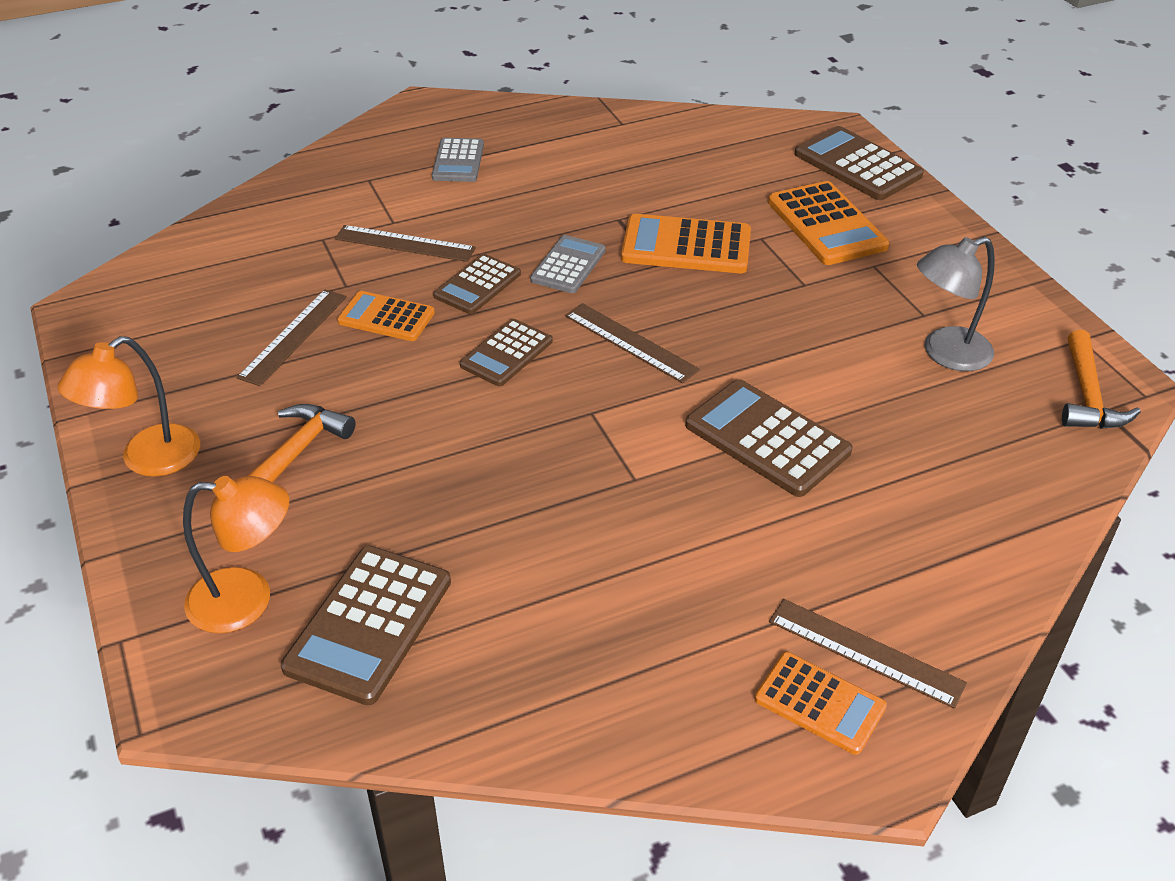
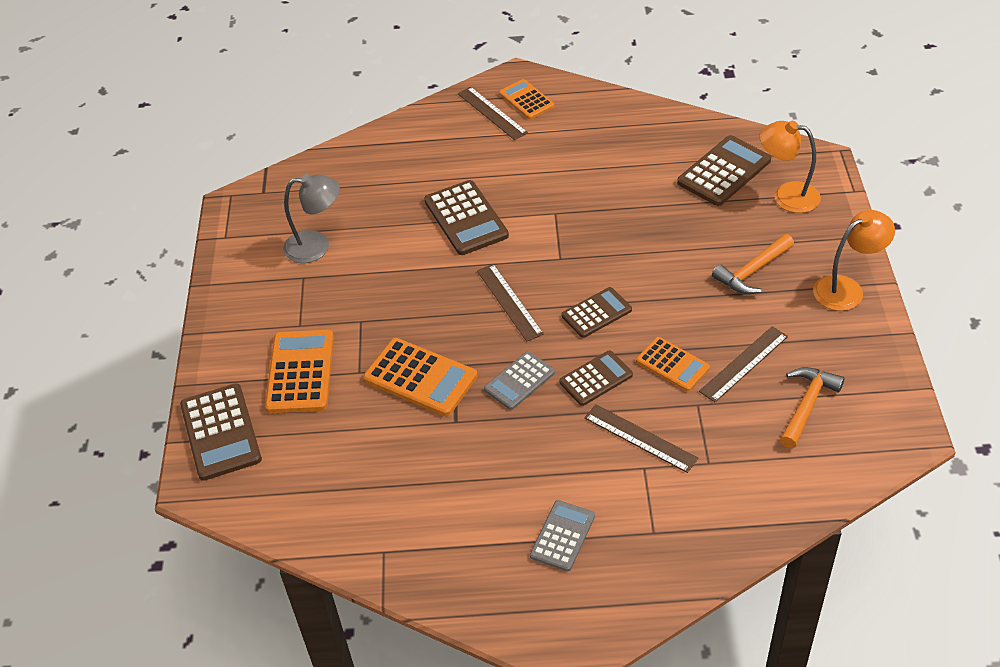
camera: 155 degrees left, 5 degrees up
(1088, 396) = (263, 201): orange hammer -> orange hammer (807, 405)

